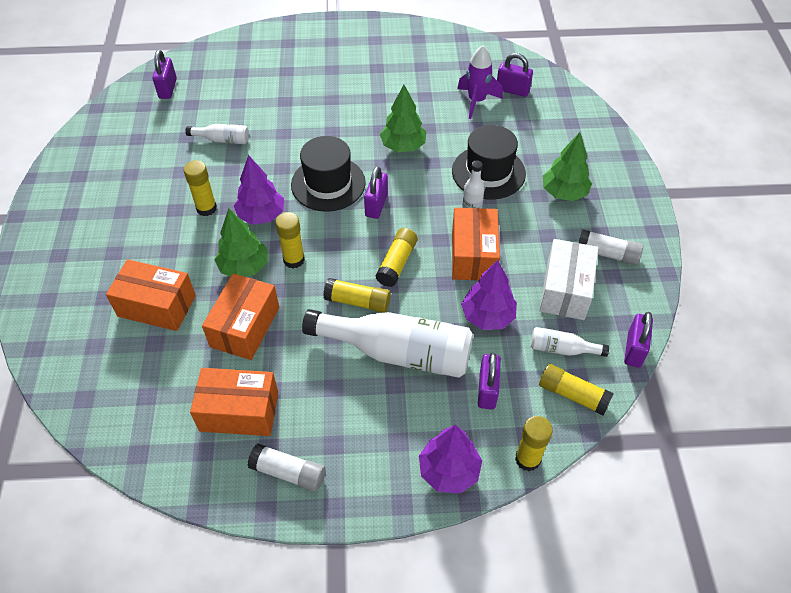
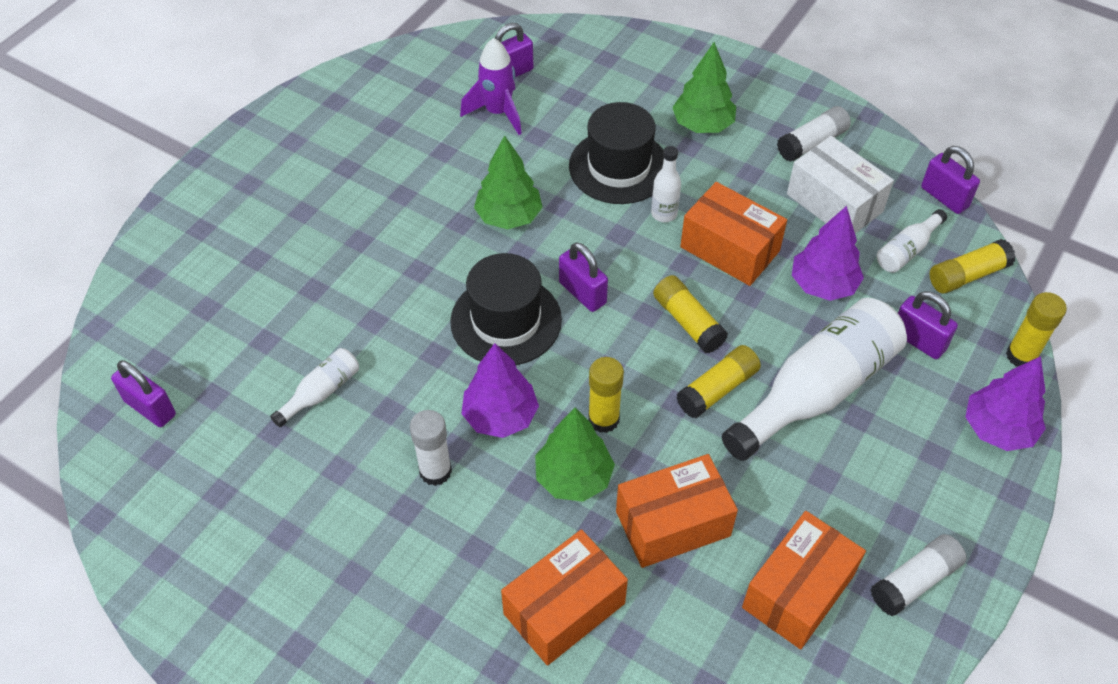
camera: 55 degrees left, 0 degrees up
(206, 208) = (435, 471): yellow glue stick -> white glue stick
(245, 327) = (673, 523): orange box -> orange box turned 75 degrees counterclockwise

